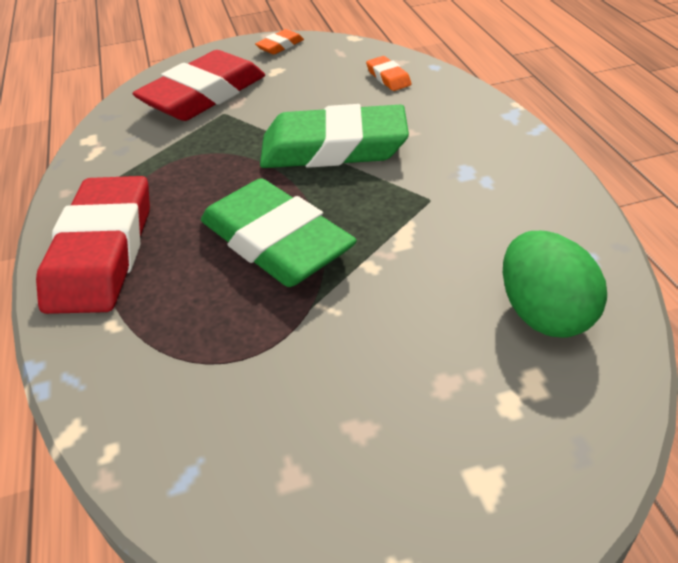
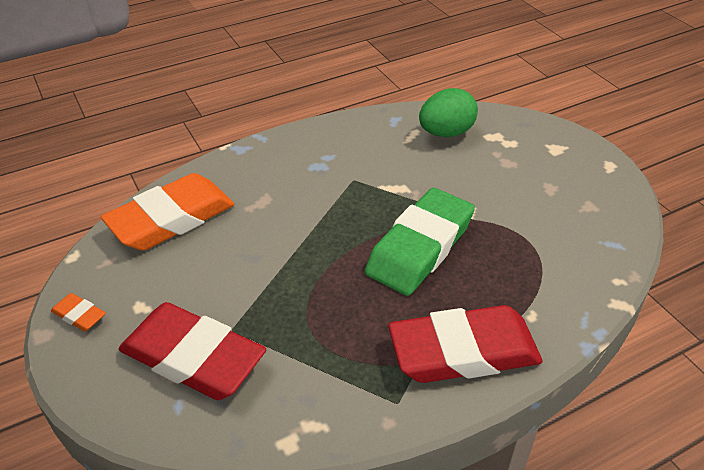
camera: 105 degrees left, 0 degrees up
(333, 148) = (293, 236): green eraser -> none
(388, 77) = (171, 219): orange eraser -> orange eraser, size x2.38

